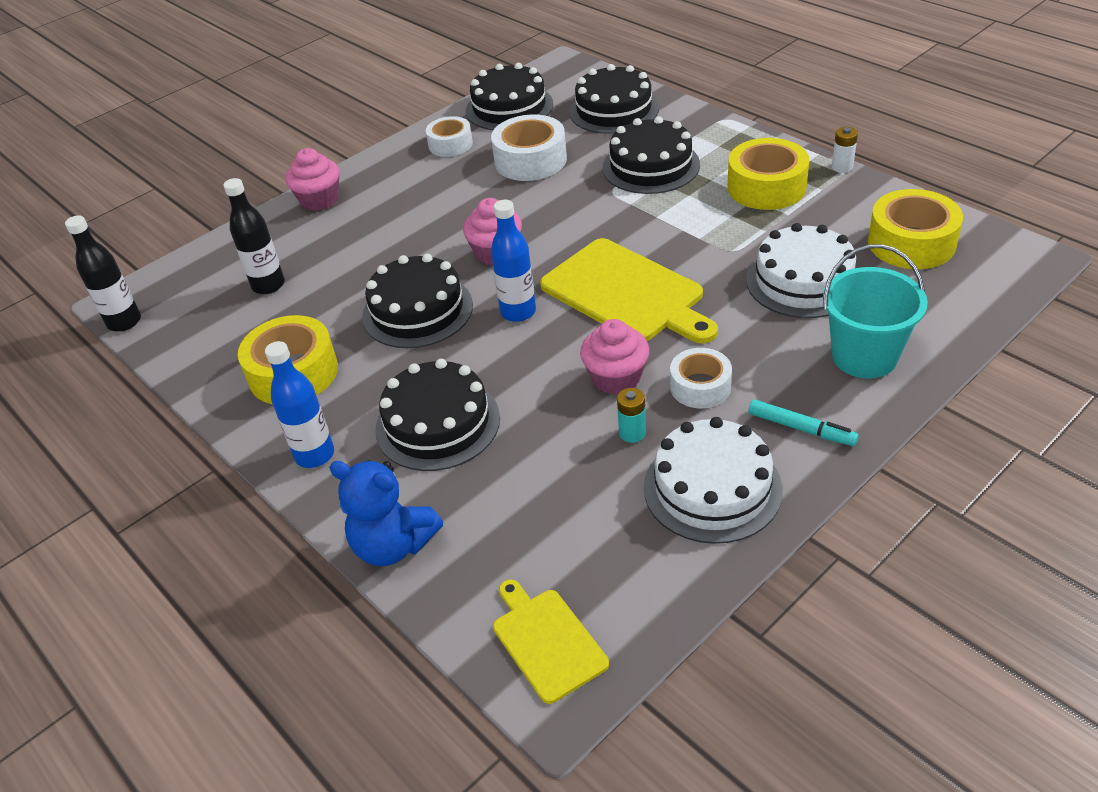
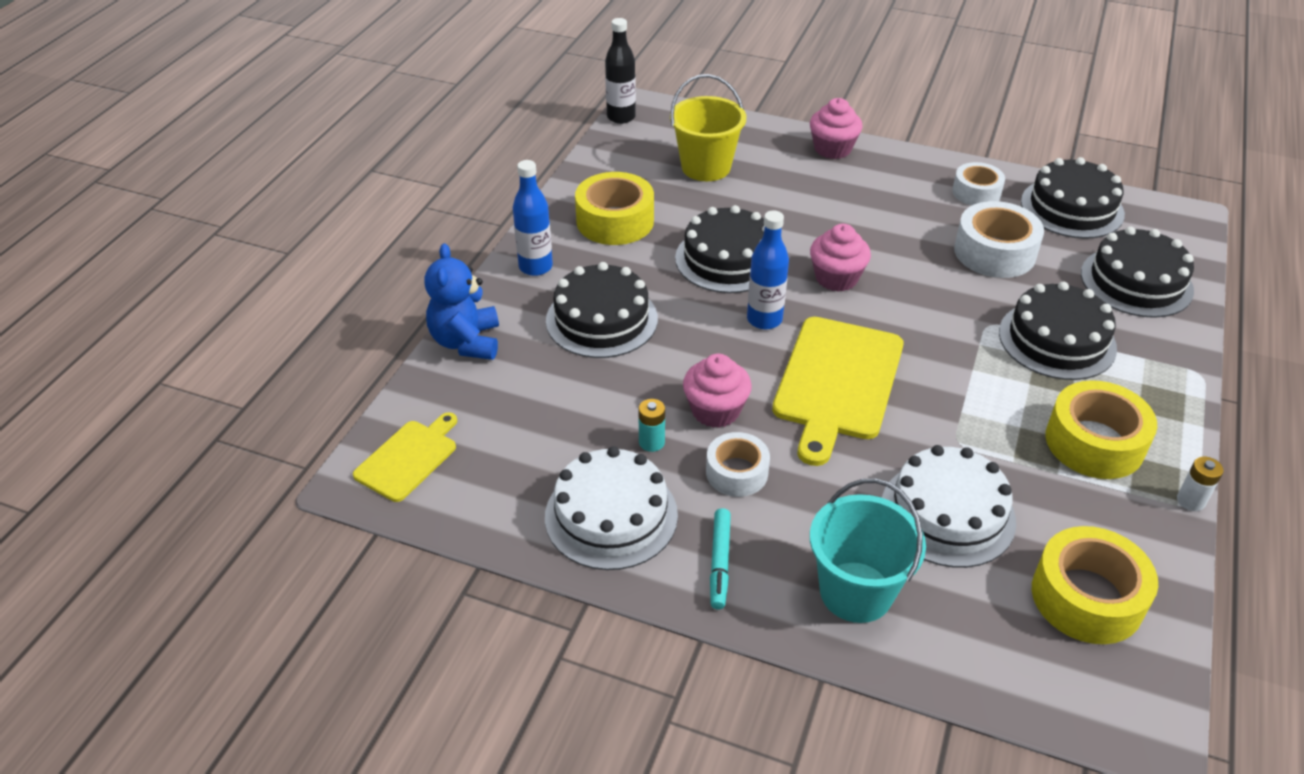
camera: 60 degrees right, 0 degrees up
(268, 285) = (706, 167): black bottle -> yellow bucket

